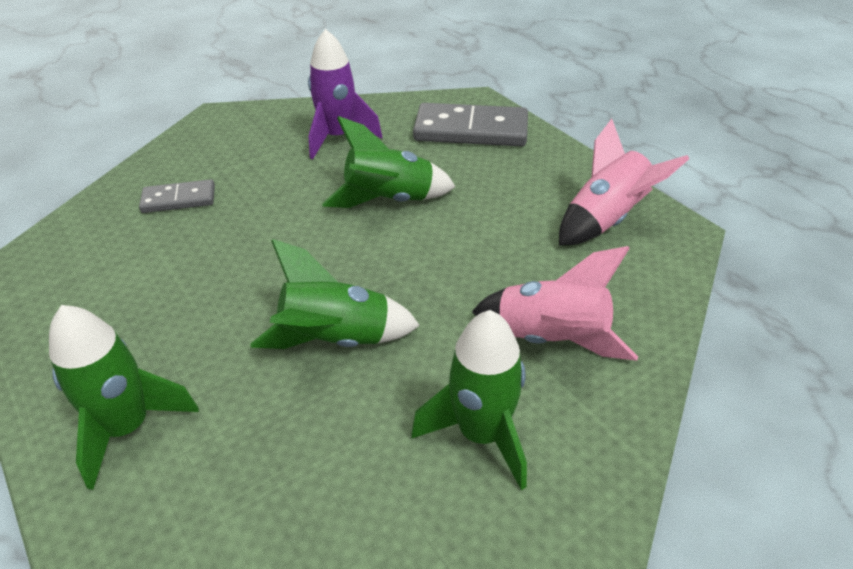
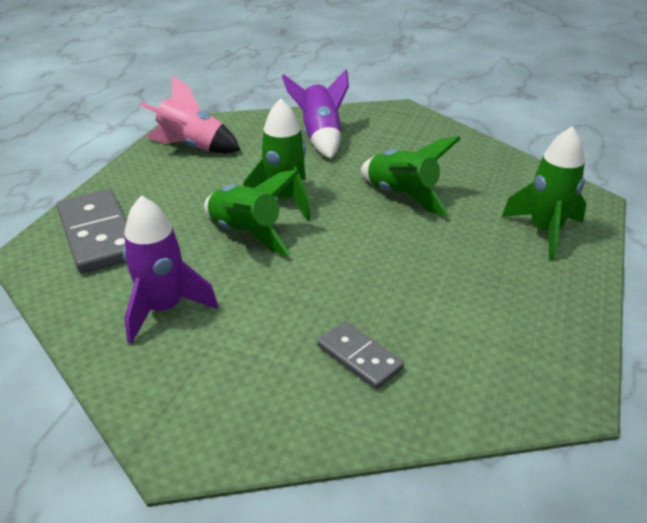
camera: 125 degrees left, 5 degrees down
(481, 434) = (401, 138): green rocket -> green rocket (285, 200)
(552, 340) = (320, 137): pink rocket -> purple rocket

